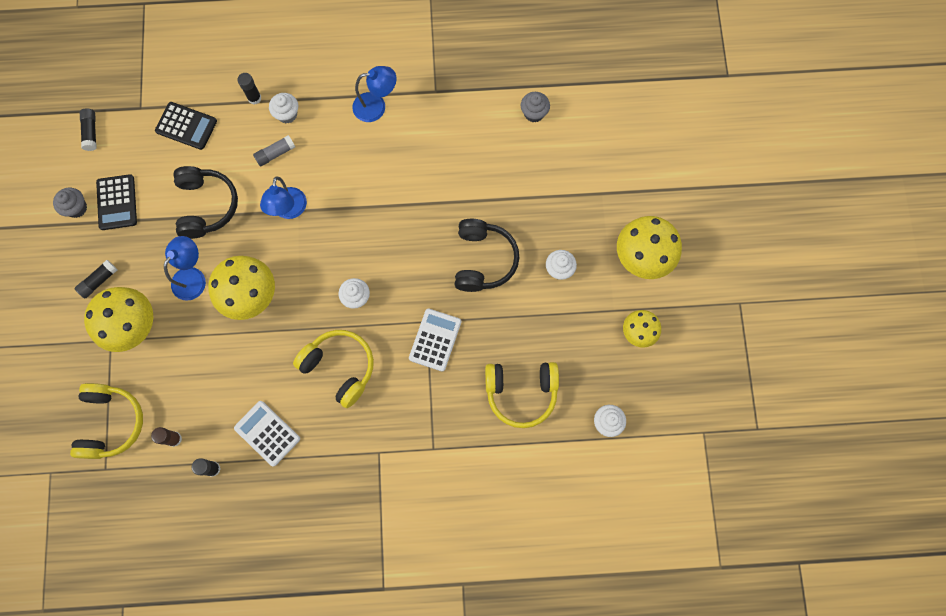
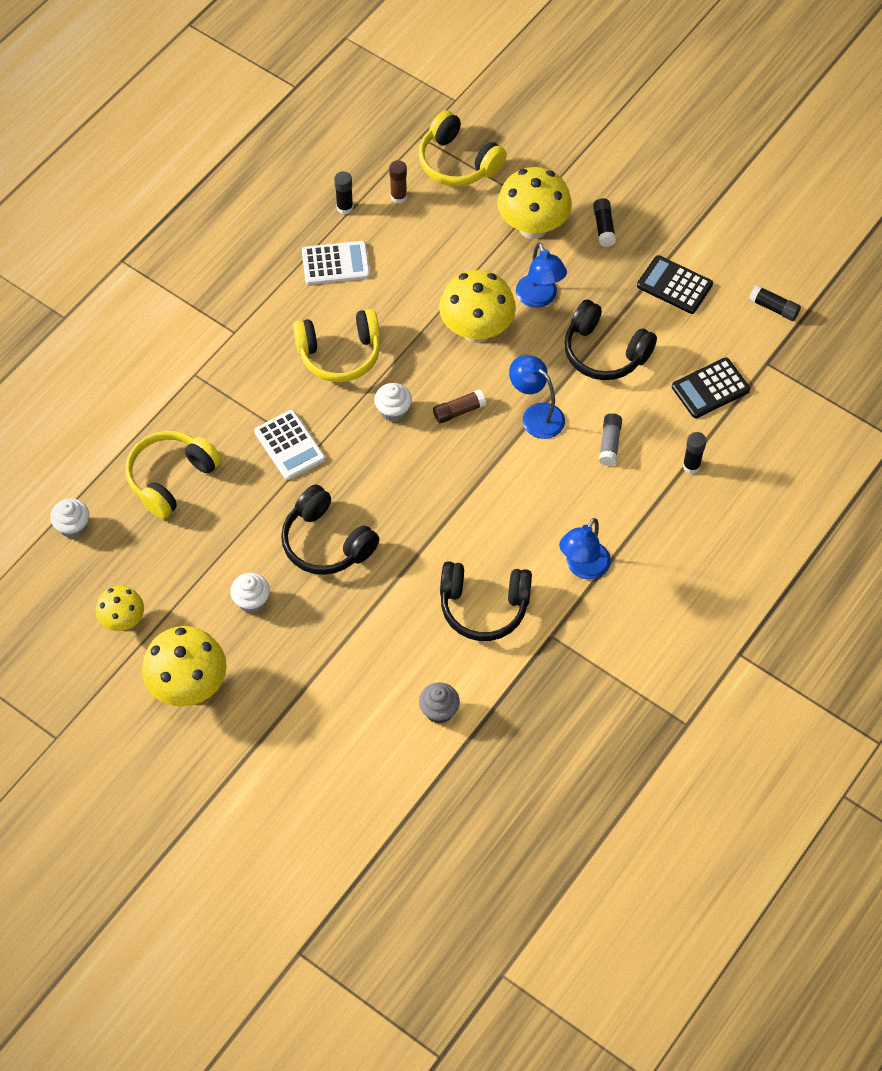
camera: 130 degrees right, 15 degrees down
(76, 208) = (697, 252): grey cupcake -> none
(287, 114) = (646, 482): white cupcake -> none
(323, 258) = (459, 411): none -> brown glue stick
(448, 139) = (484, 607): none -> black headphones

